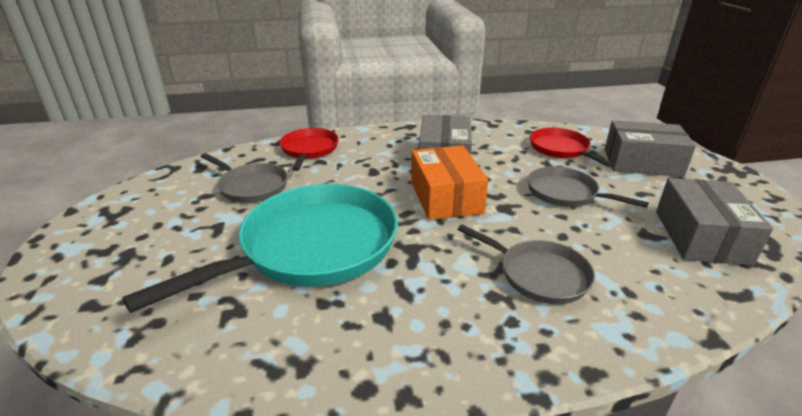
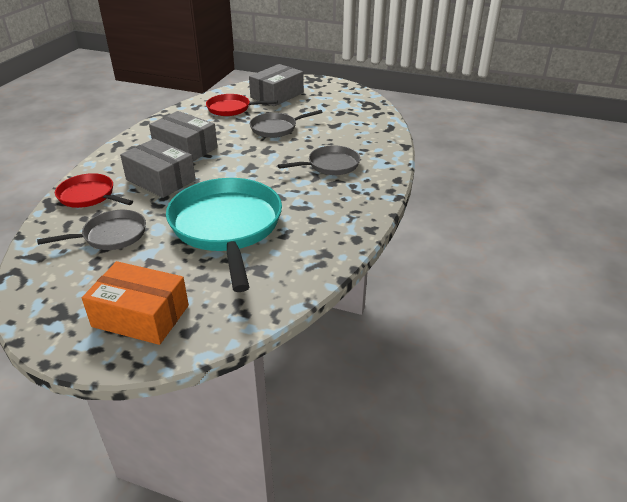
camera: 60 degrees left, 5 degrees up
(445, 197) = (231, 164): orange box -> orange box (141, 316)
(701, 237) = (349, 115): grey box -> grey box (160, 180)

